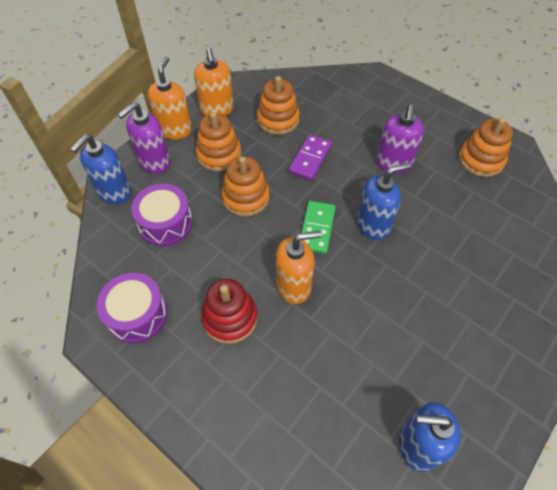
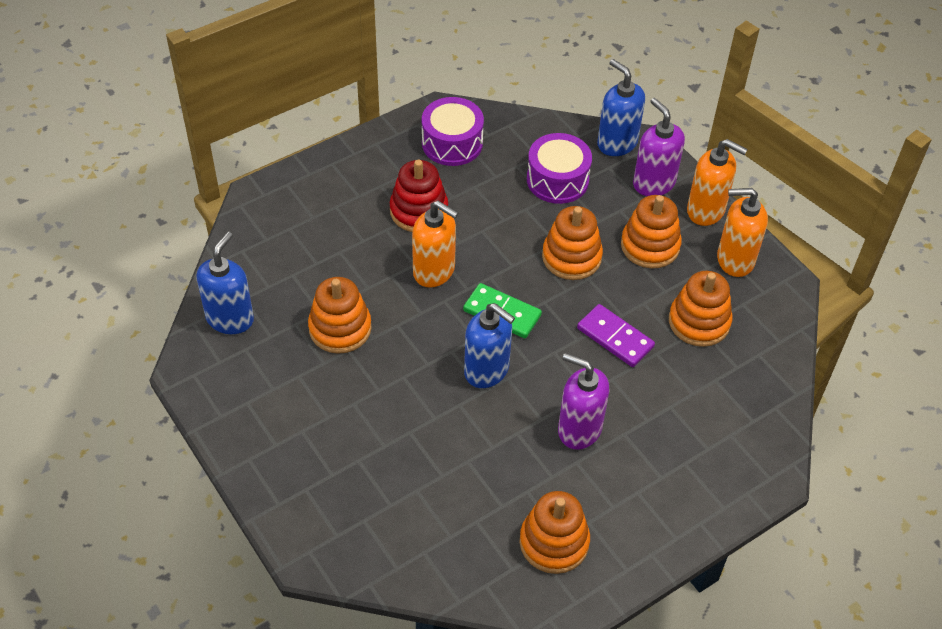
camera: 105 degrees right, 5 degrees down
(294, 286) = (434, 271): orange soap dispenser -> orange soap dispenser turned 60 degrees counterclockwise
(373, 225) = (487, 370): blue soap dispenser -> blue soap dispenser turned 45 degrees counterclockwise
(383, 340) = (340, 328): none -> orange stacking toy

